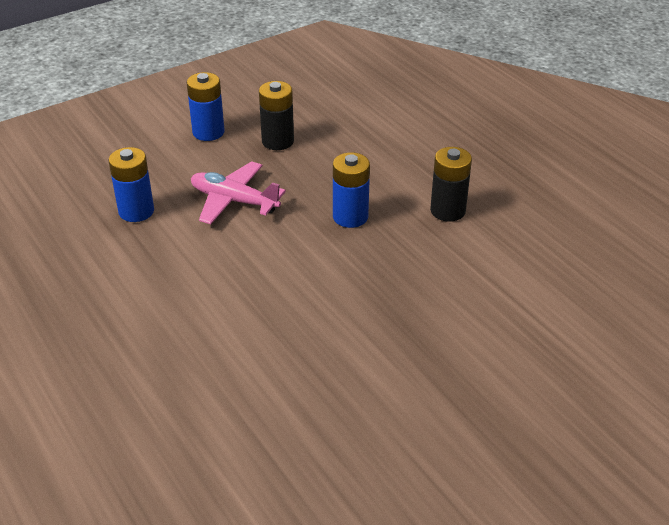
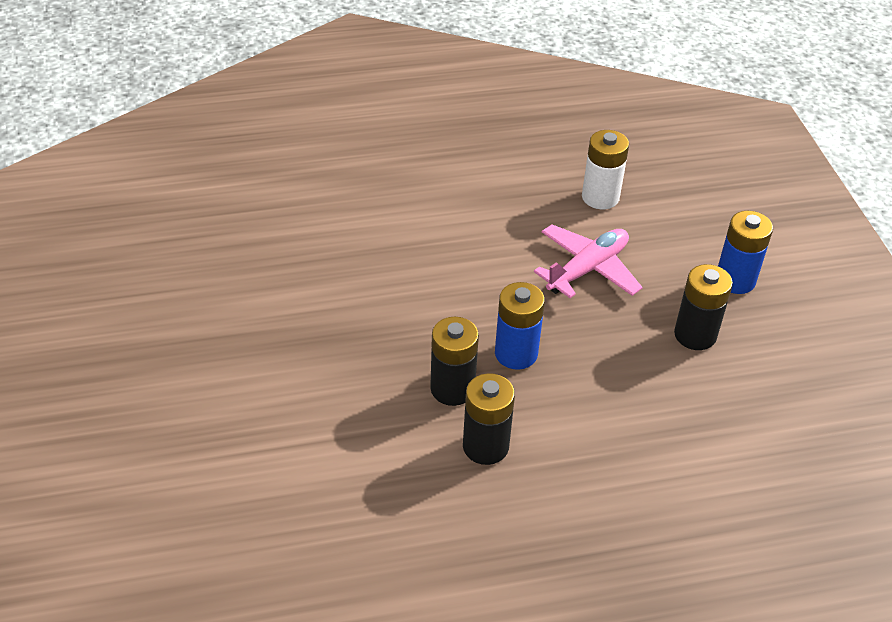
camera: 110 degrees right, 5 degrees up
(136, 211) = (600, 197): blue battery -> white battery
(407, 239) = (452, 389): none -> black battery

